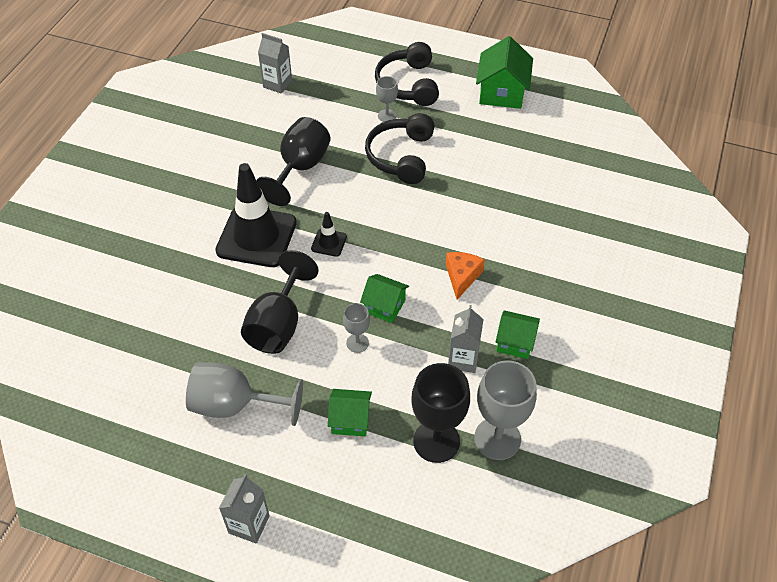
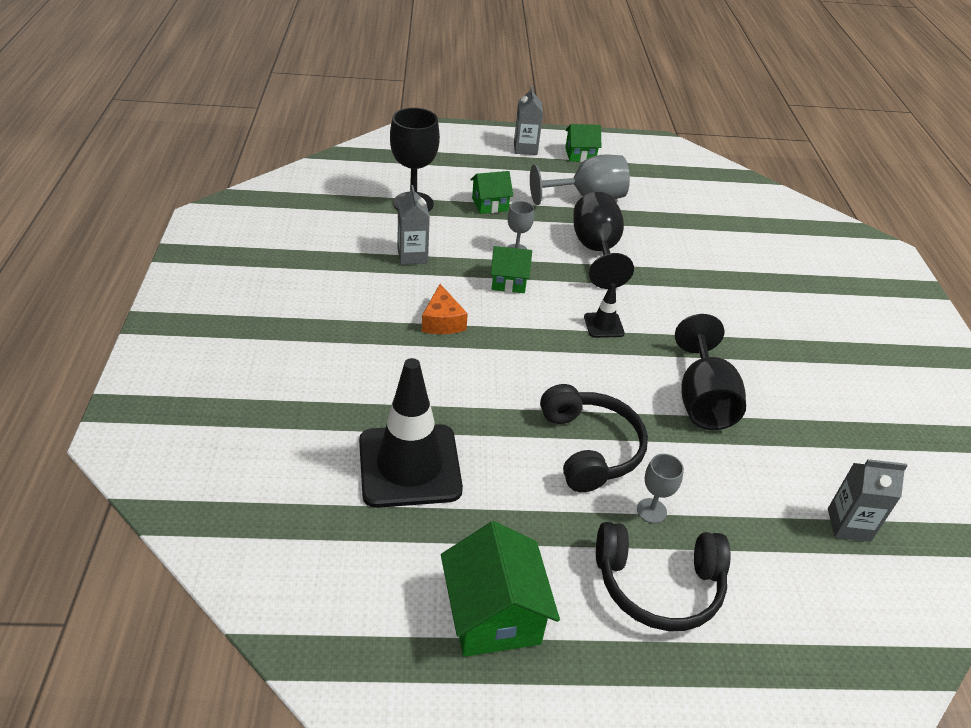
camera: 155 degrees right, 10 degrees down
(256, 237) = (681, 315): black traffic cone -> black traffic cone (409, 465)
(408, 84) = (658, 585): black headphones -> black headphones turned 120 degrees clockwise
(497, 438) = (362, 212): grey goblet -> none
(515, 342) = (366, 276): green house -> green house (580, 155)

